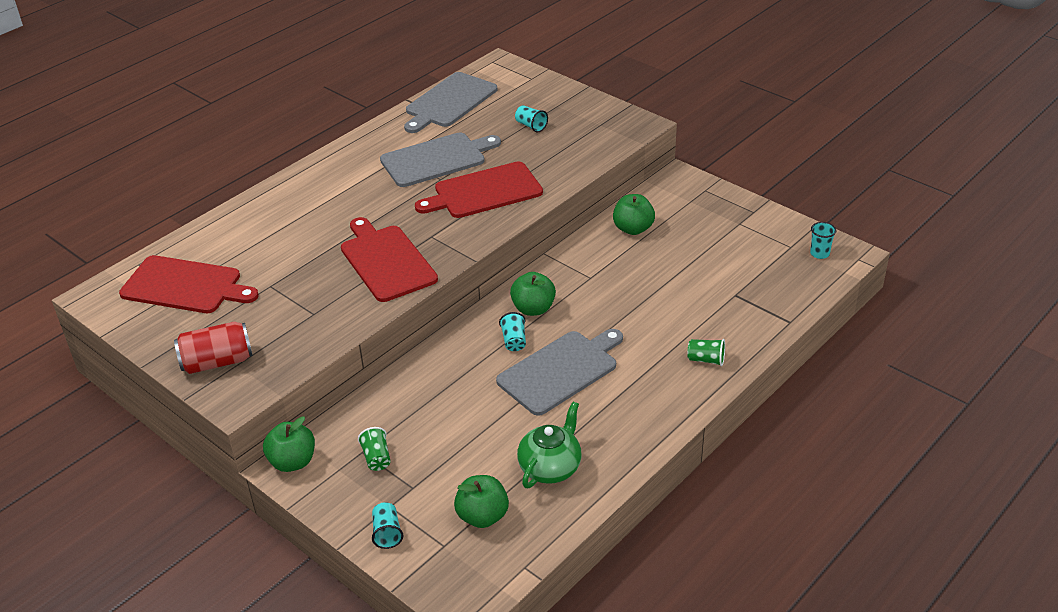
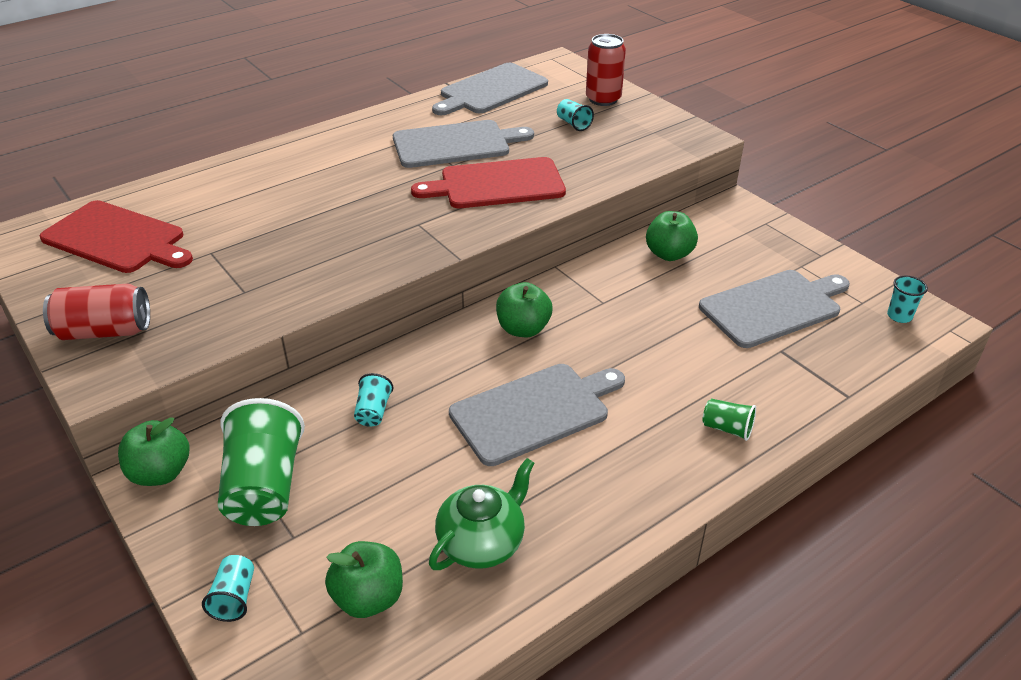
camera: 10 degrees right, 0 degrees up
(376, 458) = (264, 487): green cup -> green cup, size x2.14
(386, 261) = (355, 244): red cutting board -> none
(514, 341) = (487, 364): turquoise cup -> turquoise cup (373, 411)
(549, 98) = (603, 99): none -> red can
(723, 261) = (773, 307): none -> grey cutting board

